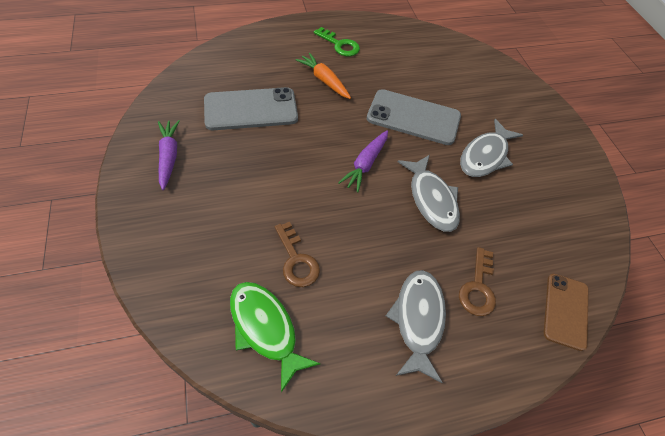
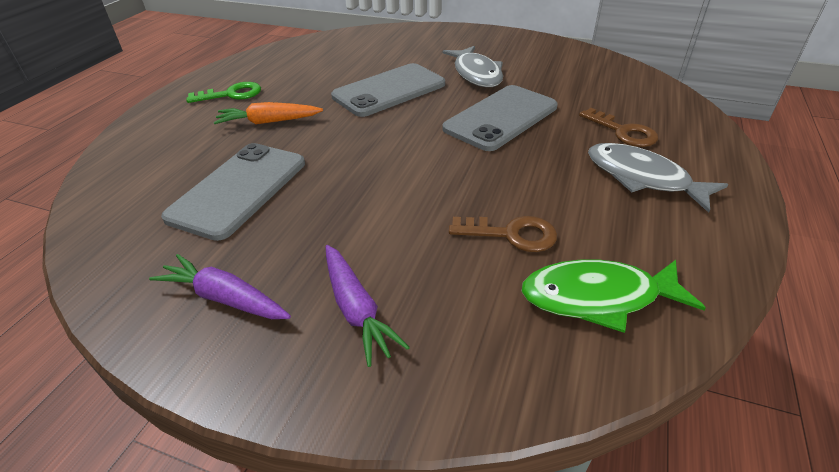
camera: 50 degrees left, 15 degrees down
(365, 164) = (419, 138): purple carrot -> purple carrot (357, 309)
(431, 199) = (501, 118): grey fish -> grey phone
(565, 311) = (670, 101): brown phone -> none

